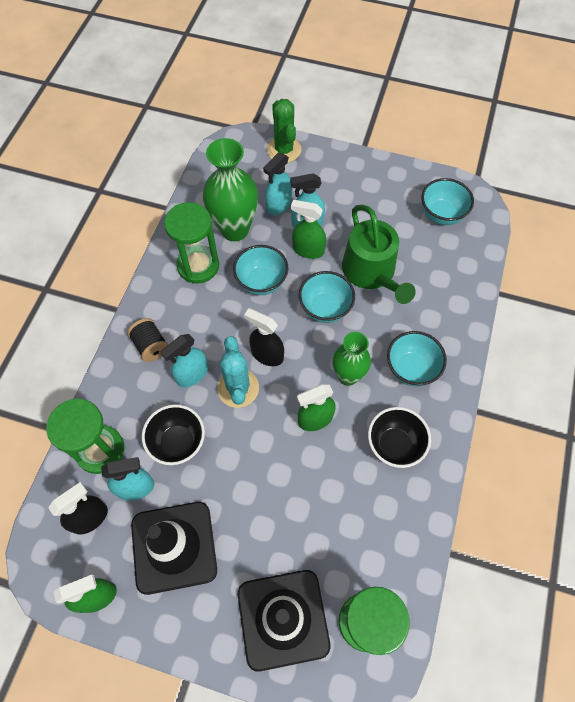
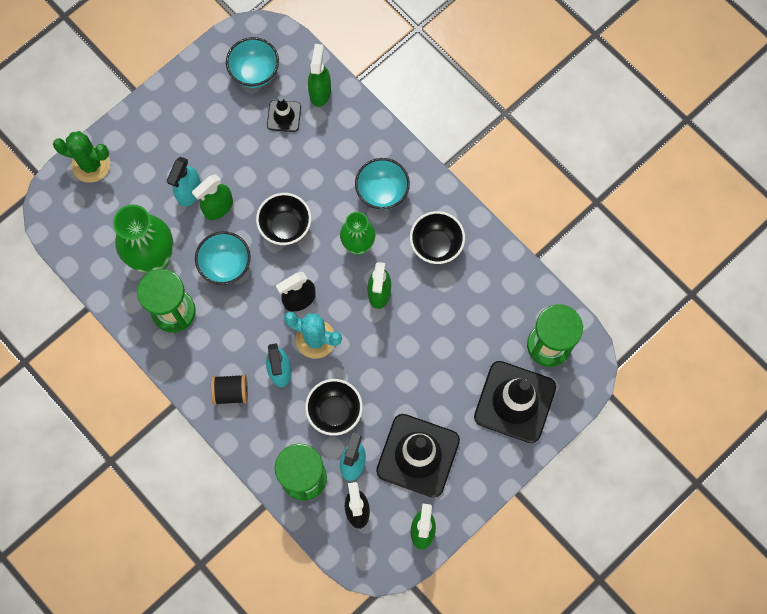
camera: 60 degrees left, 10 degrees up
(278, 205) = (153, 205): turquoise spray bottle -> none
(325, 308) = (285, 227): turquoise bowl -> black bowl
(371, 272) = (275, 168): green watering can -> none
(421, 255) = (284, 116): none -> black traffic cone
(464, 270) = (320, 92): none -> green spray bottle

